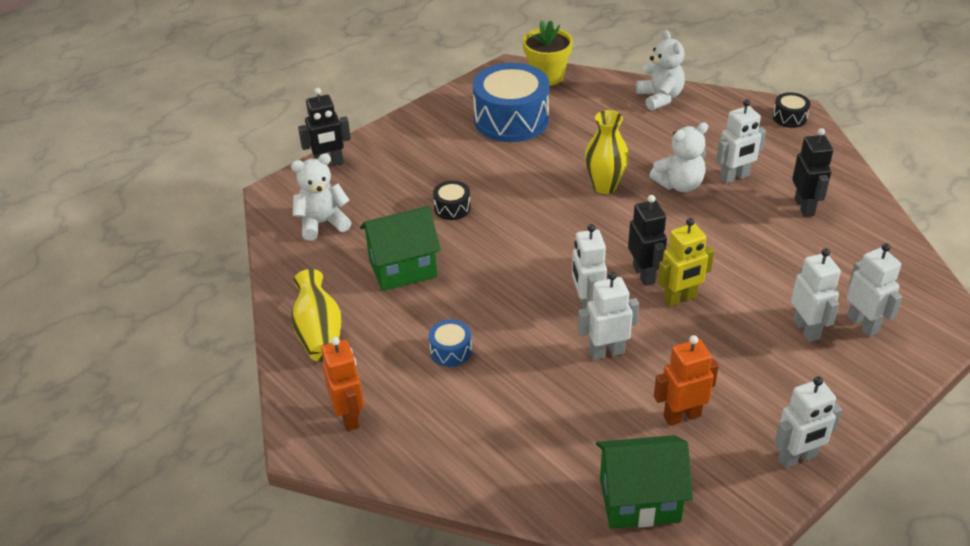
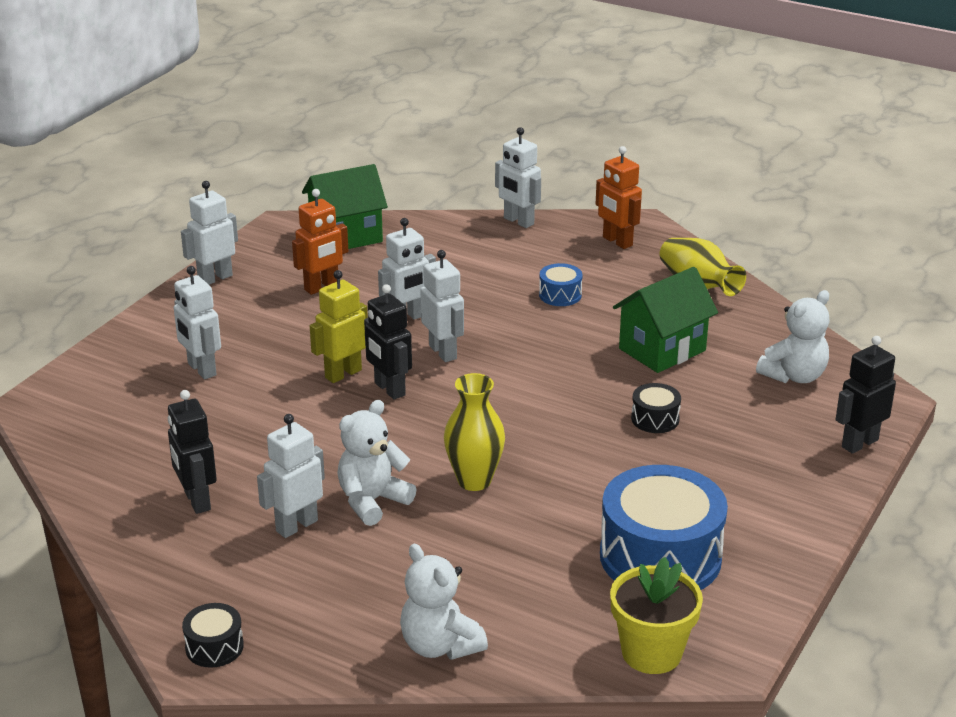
camera: 160 degrees right, 10 degrees down
(863, 324) = (139, 384): white robot -> white robot (518, 221)

